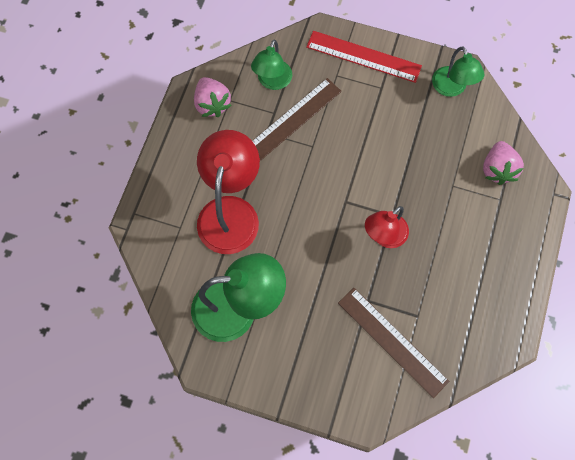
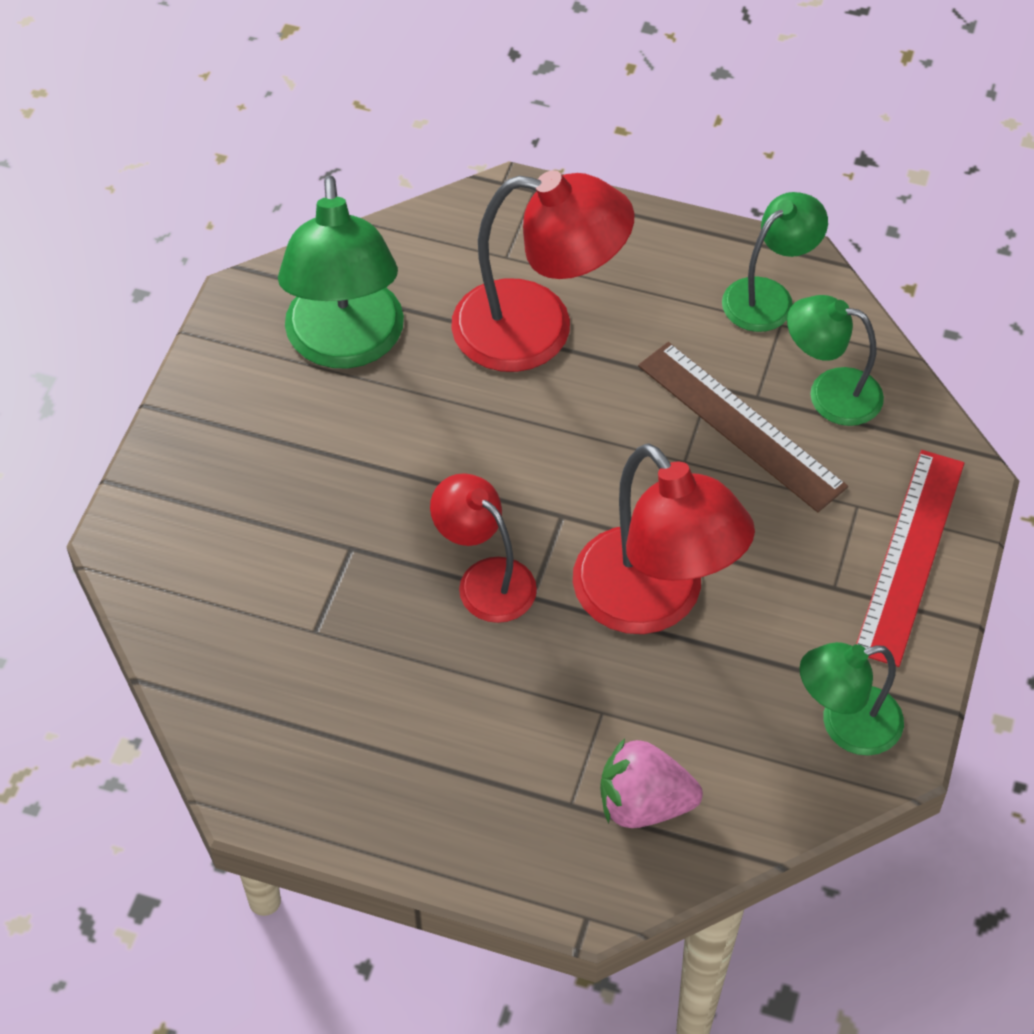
camera: 90 degrees right, 15 degrees down
(212, 104) = (768, 296): pink strawberry -> green lamp
(392, 341) = (266, 585): brown ruler -> none
(393, 162) = (654, 601): none -> red lamp

